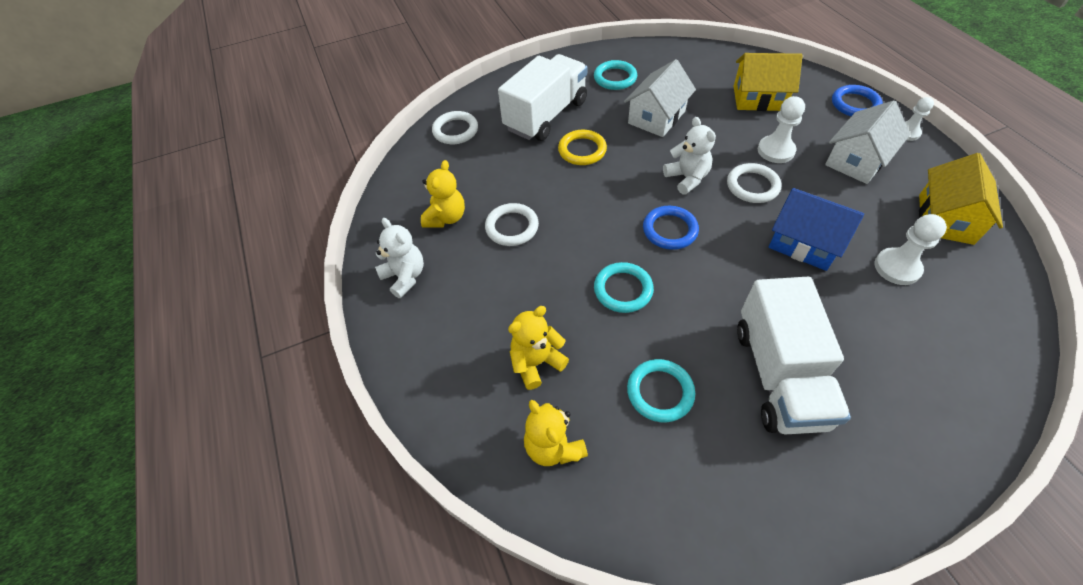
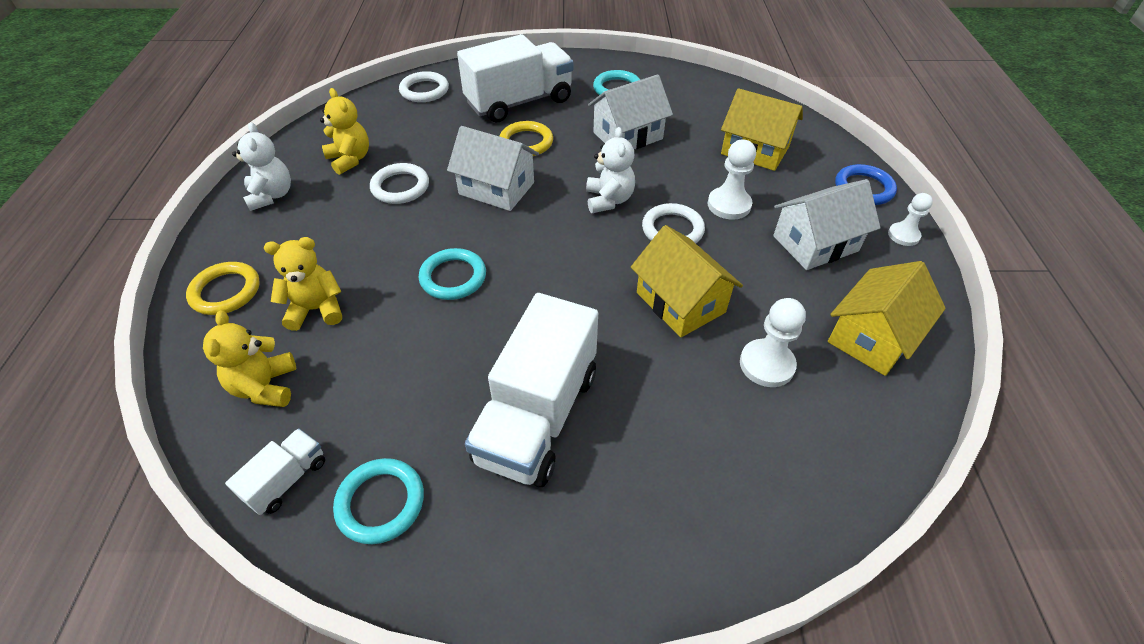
camera: 20 degrees right, 5 degrees down
(443, 379) = (225, 291): none -> yellow ring
(446, 217) = (350, 159): yellow teddy bear -> yellow teddy bear turned 75 degrees counterclockwise
(592, 199) = (496, 188): none -> white house
(639, 513) = (287, 480): none -> white truck
(660, 392) = (404, 381): turquoise ring -> turquoise ring (380, 503)
(670, 230) = (548, 241): blue ring -> none
(804, 243) = (680, 302): blue house -> yellow house

